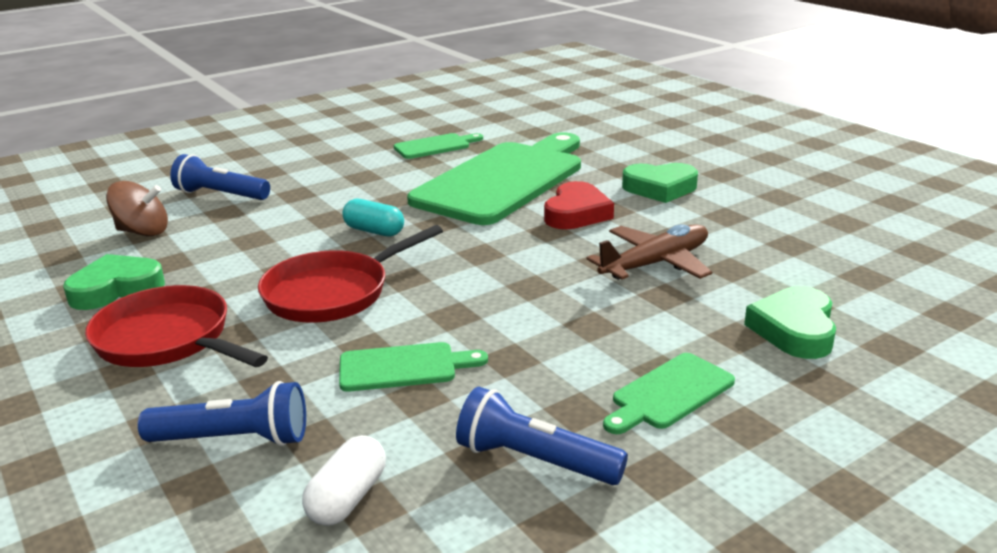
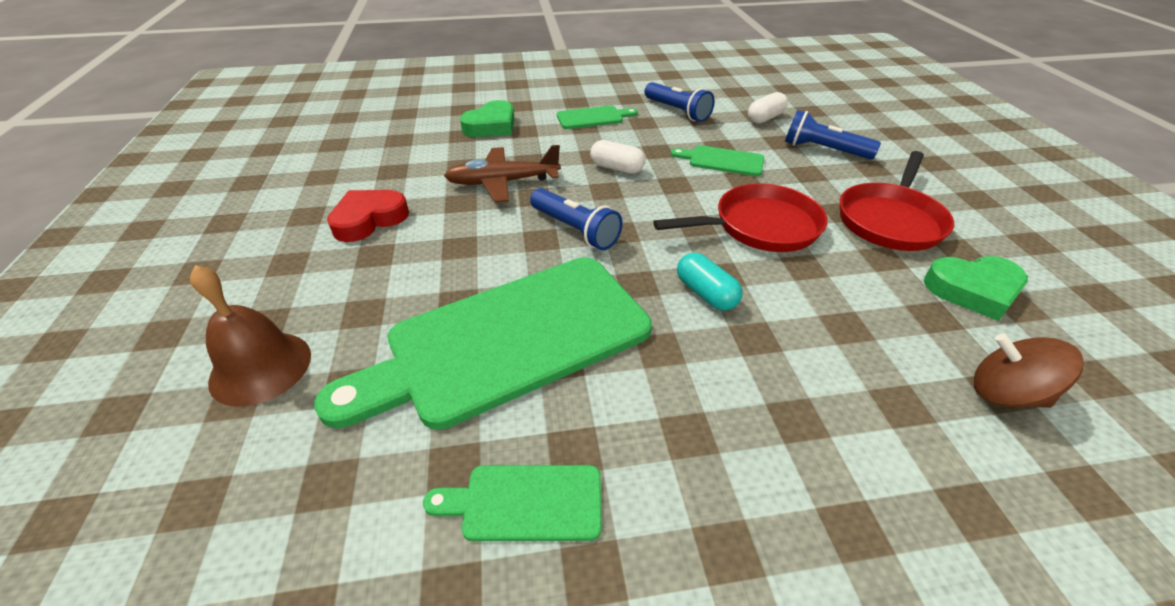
camera: 155 degrees left, 15 degrees up
(168, 340) = (890, 220): red pan -> red pan turned 60 degrees clockwise
(220, 195) = (924, 464): blue flashlight -> blue flashlight (575, 230)
(544, 315) = (616, 168): none -> white capsule
(576, 213) = (494, 252): red heart -> red heart (369, 219)
(633, 143) = (260, 367): none -> brown bell
(660, 188) = (376, 261): green heart -> none

